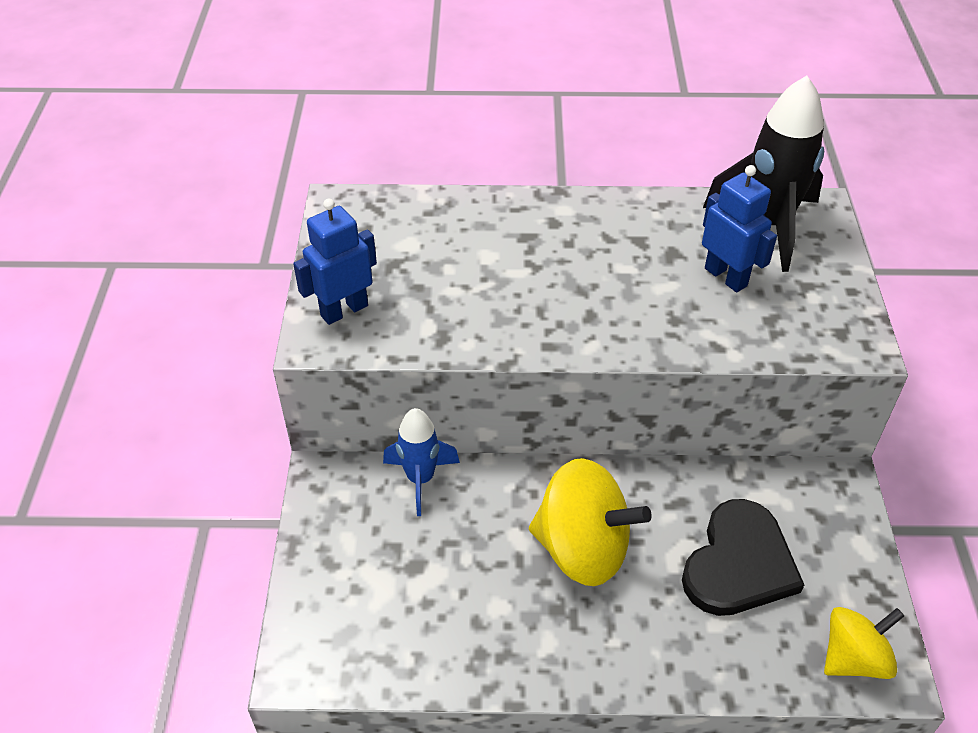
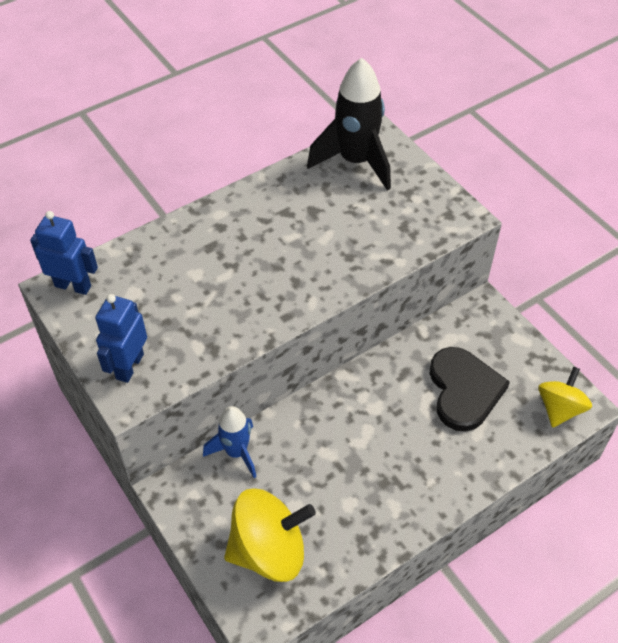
camera: 35 degrees left, 5 degrees up
(582, 549) = (371, 436): yellow spinning top -> yellow spinning top (269, 550)
(726, 277) = (357, 211): blue robot -> blue robot (73, 286)

